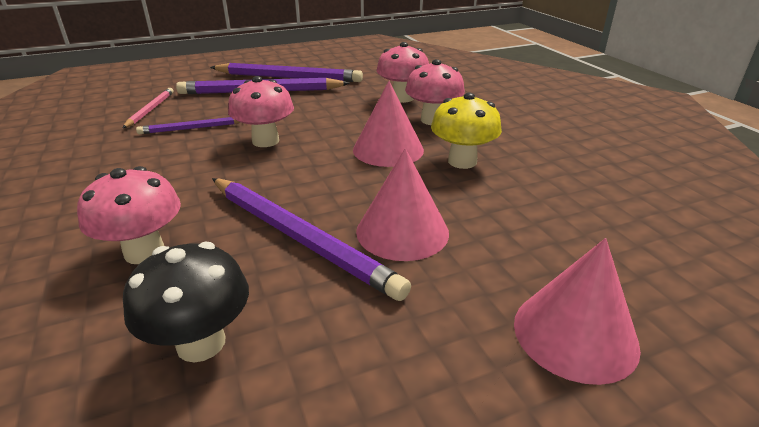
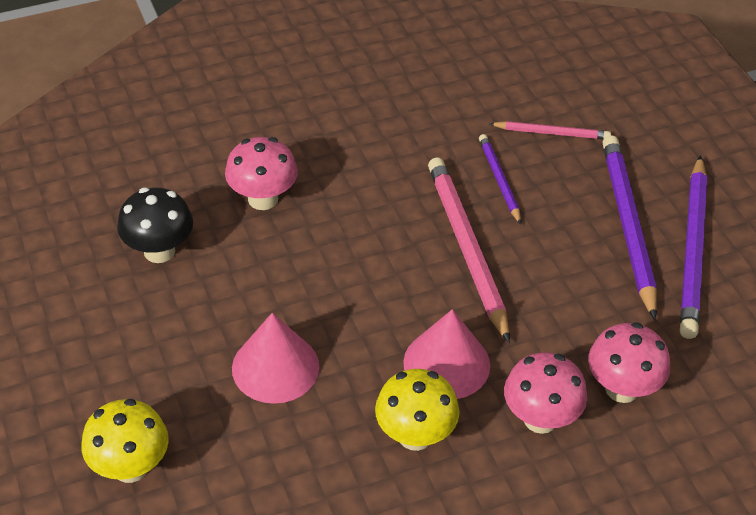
camera: 90 degrees right, 15 degrees up
(265, 141) = (467, 248): pink mushroom -> pink pencil
(299, 237) = (273, 292): purple pencil -> none
(575, 334) = (130, 467): pink cone -> yellow mushroom

